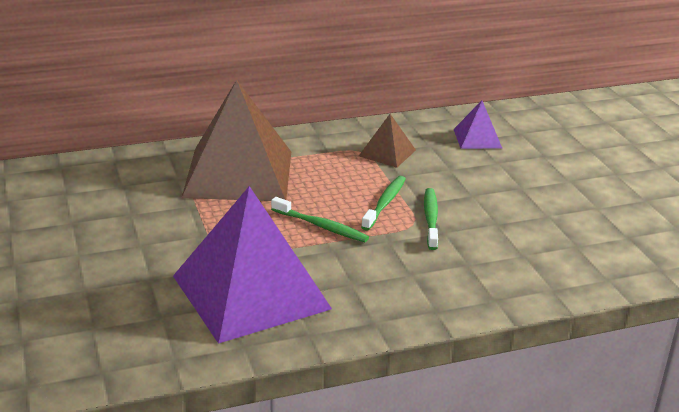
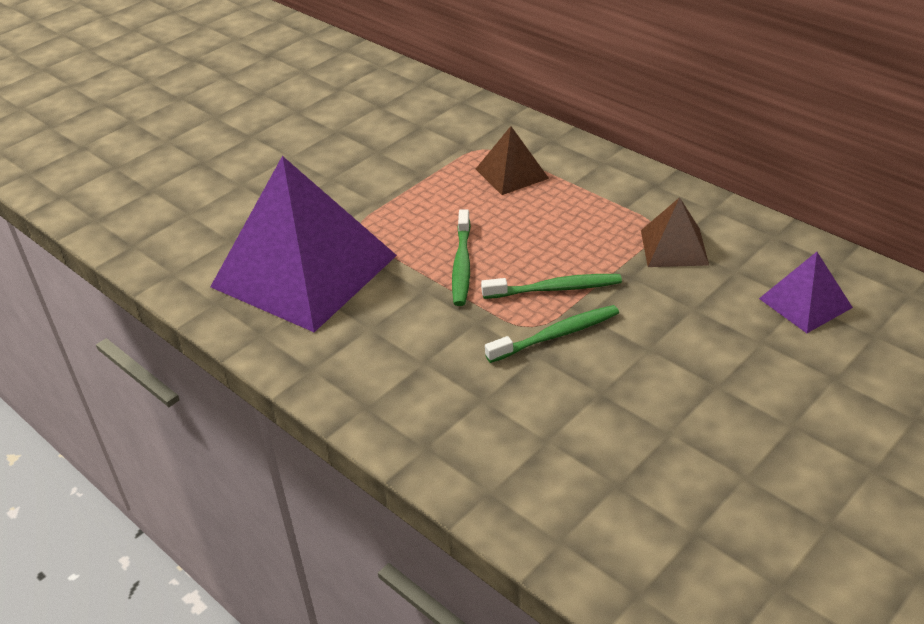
camera: 65 degrees right, 10 degrees up
(238, 173) = (511, 173): brown pyramid -> brown pyramid, size x0.45

